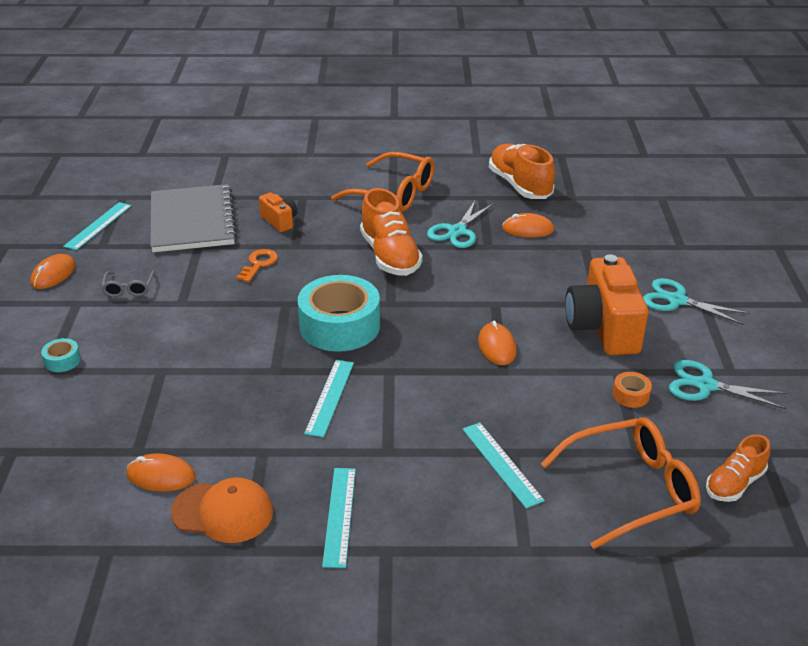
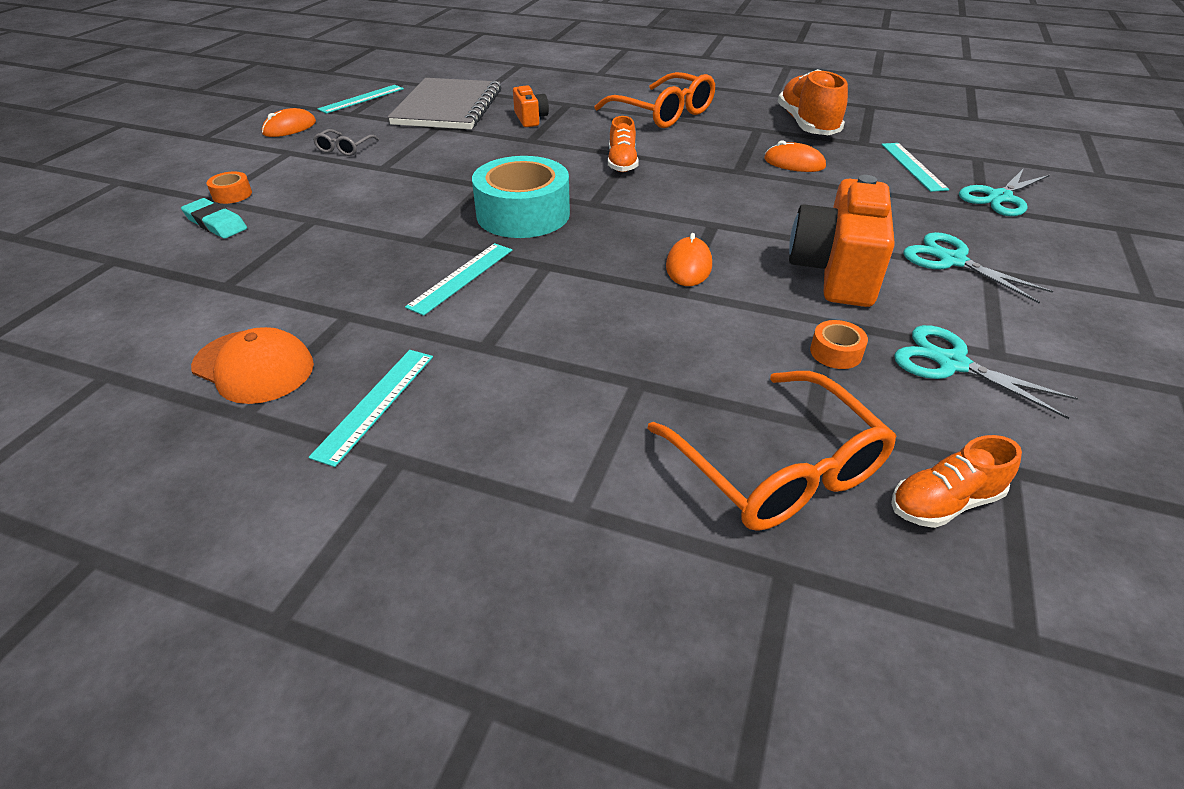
camera: 20 degrees right, 5 degrees up
(62, 361) = (232, 194): turquoise tape -> orange tape
(74, 393) = (216, 223): none -> turquoise eraser
(161, 476) = (225, 315): orange mouse -> none
(259, 264) = (482, 149): orange key -> none
(390, 256) = (622, 163): orange shoe -> orange shoe, size x0.60
(457, 231) = (711, 153): turquoise scissors -> turquoise scissors (999, 197)
(502, 464) = (615, 393): turquoise ruler -> turquoise ruler (913, 166)
(632, 489) = (779, 470): orange glasses -> orange glasses turned 60 degrees clockwise

